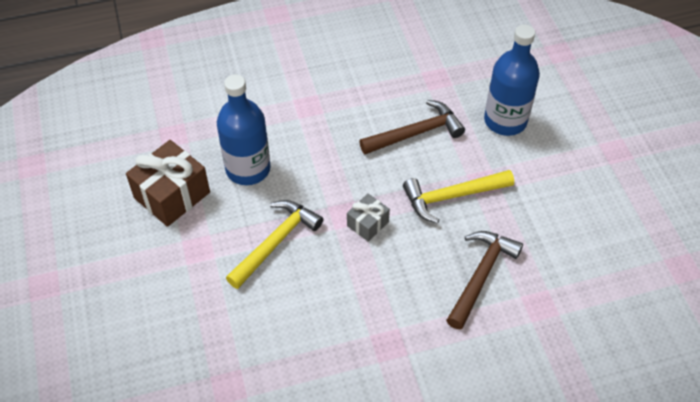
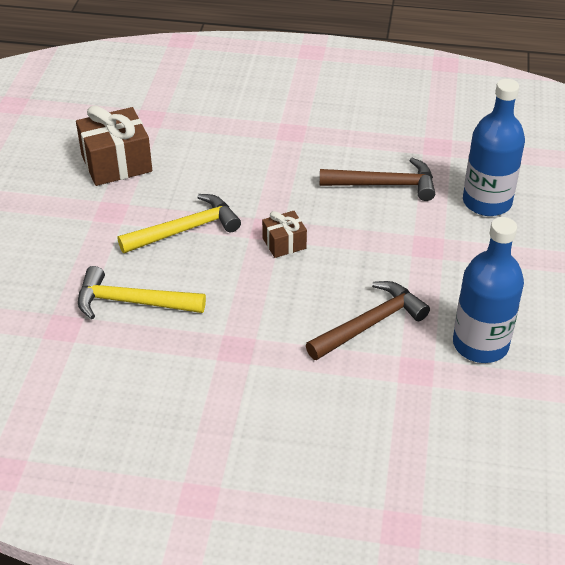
camera: 25 degrees right, 10 degrees down
(248, 169) = (199, 164): blue bottle -> blue bottle (480, 344)
(367, 224) = (284, 243): grey gift -> brown gift
(452, 196) = (386, 248): yellow hammer -> yellow hammer (132, 302)

